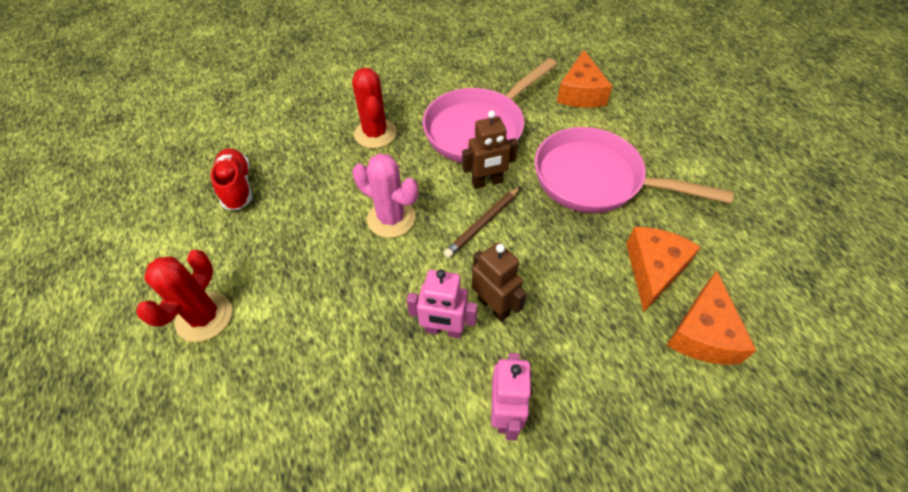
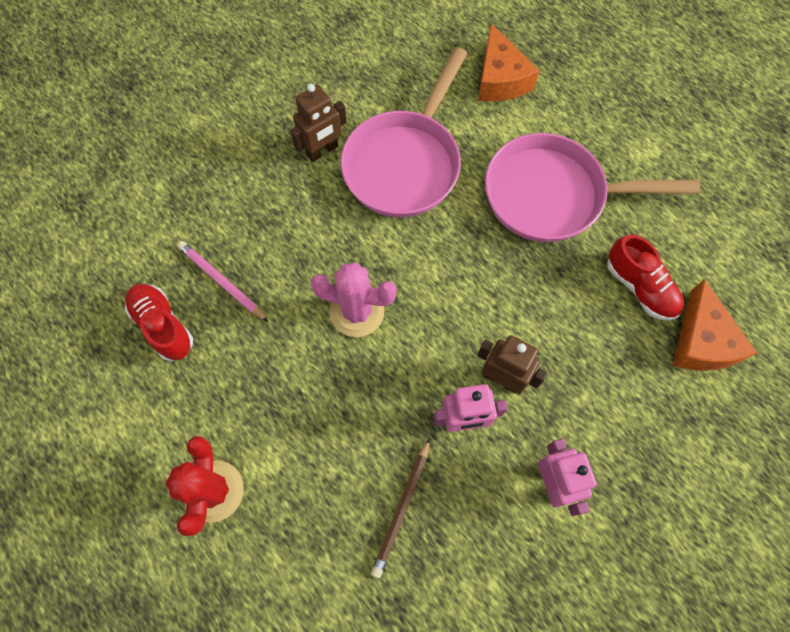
camera: 20 degrees left, 15 degrees up
(297, 170) = (222, 282): none -> pink pencil
(375, 134) = (289, 205): red cactus -> none
(483, 223) = (456, 287): brown pencil -> brown pencil (402, 508)
(487, 182) = (441, 234): brown robot -> brown robot (322, 151)
(653, 270) = (640, 287): orange cheese -> red shoe

